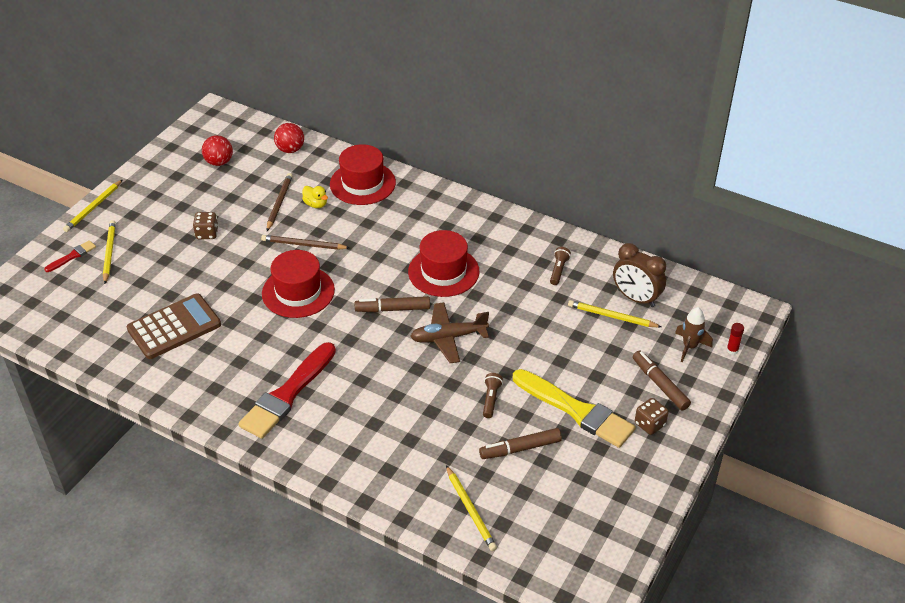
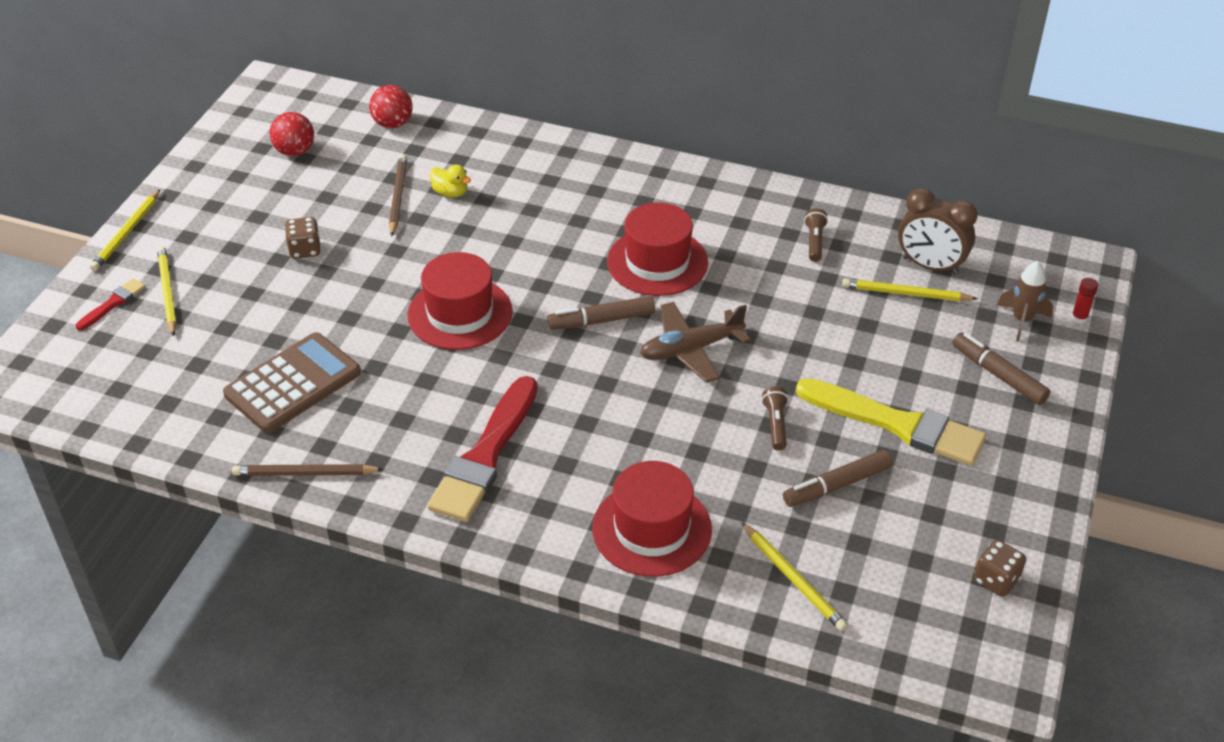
camera: 10 degrees left, 0 degrees up
(303, 245) = (449, 249): brown pencil -> brown pencil (305, 473)
(362, 183) = (508, 158): red hat -> red hat (651, 529)
(649, 424) = (1002, 429): brown dice -> brown dice (996, 580)

